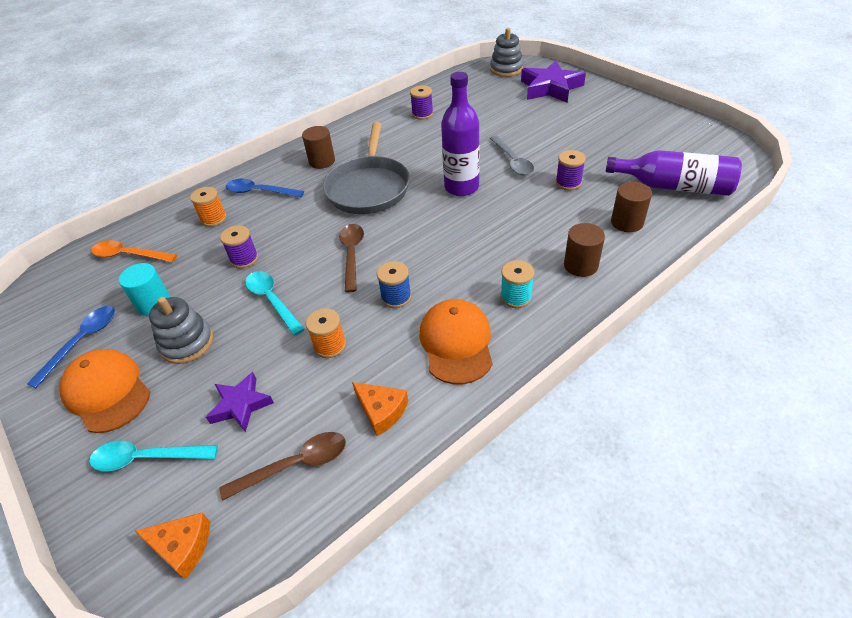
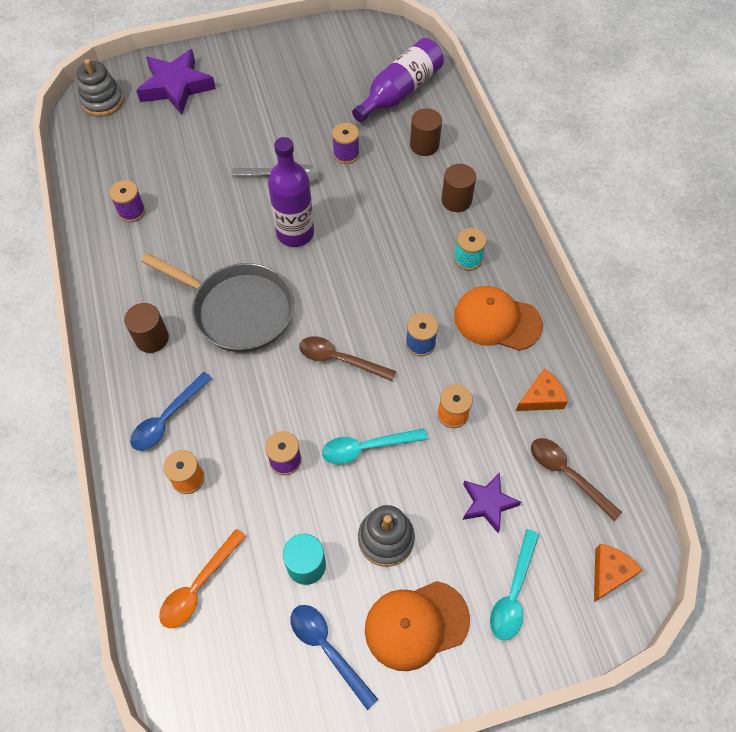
camera: 70 degrees left, 15 degrees up
(295, 465) = (567, 474): brown spoon -> brown spoon turned 45 degrees counterclockwise

